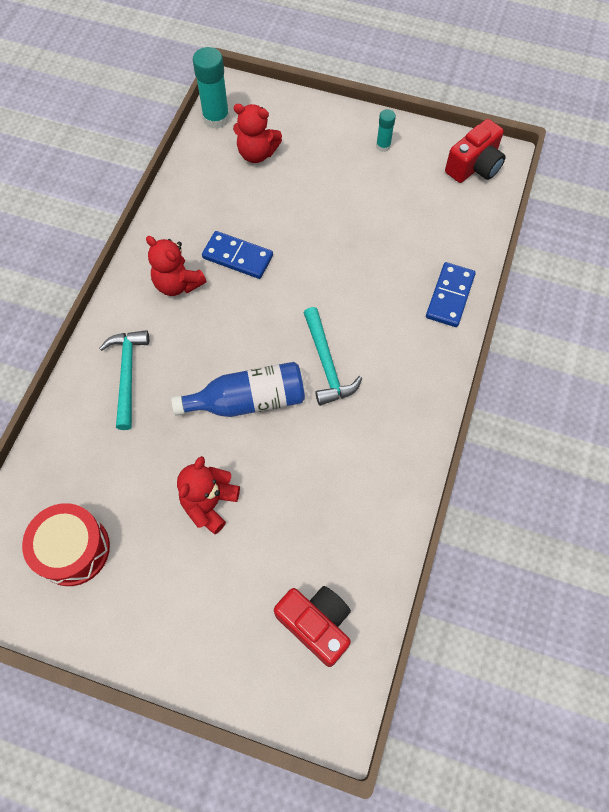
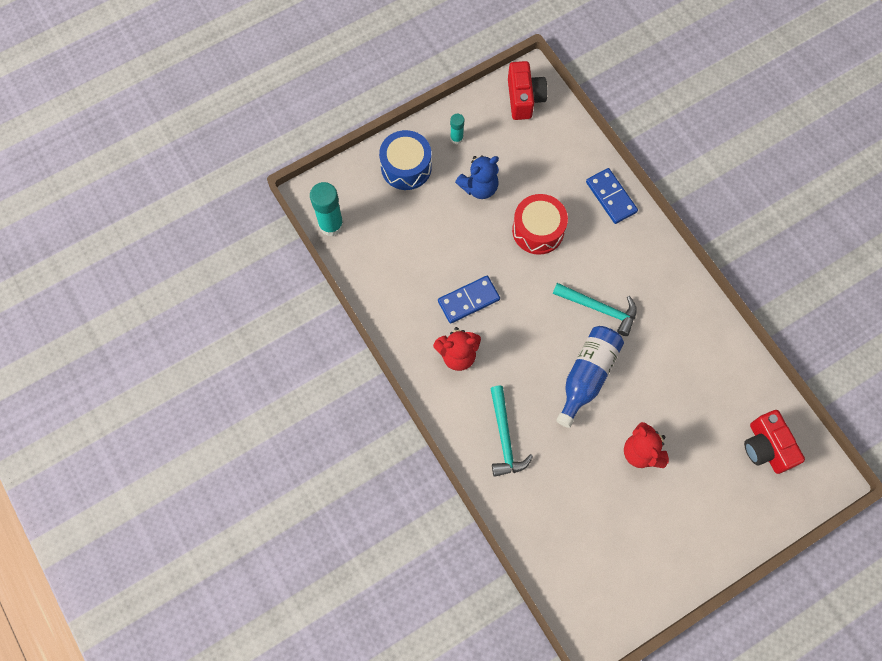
camera: 50 degrees left, 5 degrees up
(73, 549) = (609, 557): red drum -> red drum (538, 230)
(127, 374) = (504, 437): turquoise hammer -> turquoise hammer turned 135 degrees counterclockwise
(257, 153) = (389, 222): red teddy bear -> none
(316, 624) = (766, 447): red camera -> red camera turned 105 degrees counterclockwise
(319, 131) = (406, 167): none -> blue drum
(354, 192) = (479, 187): none -> blue teddy bear

